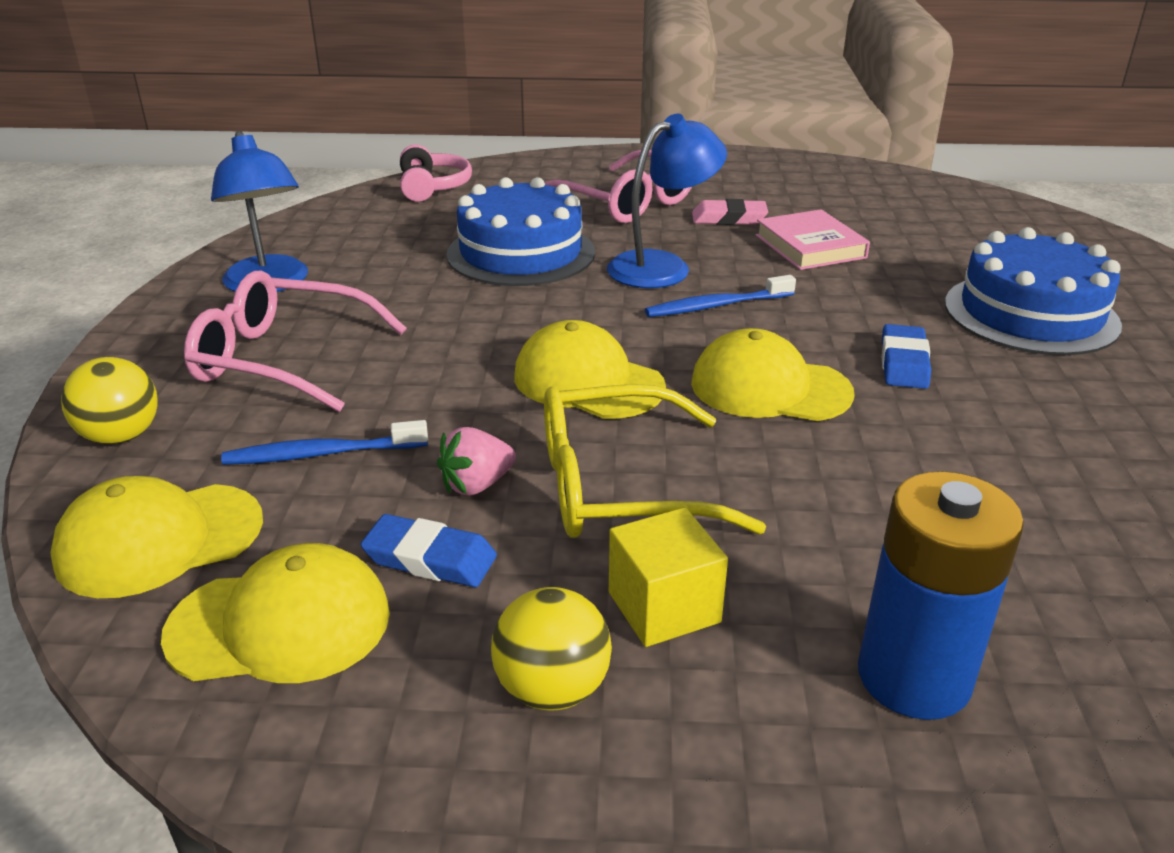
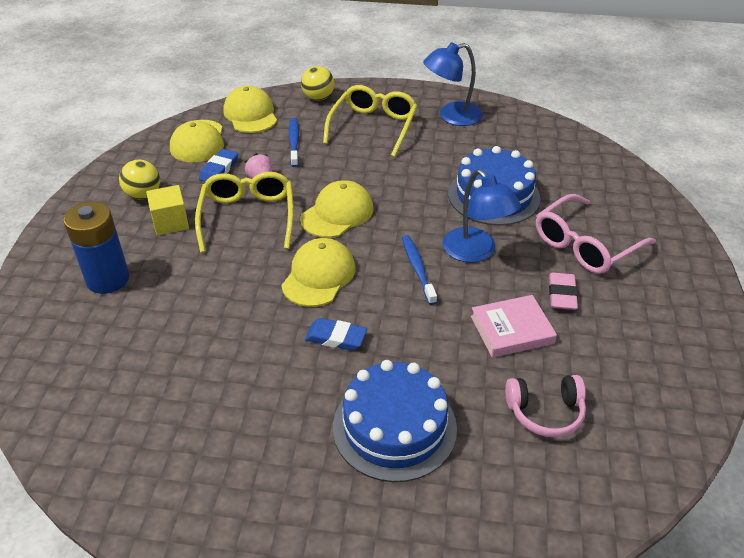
camera: 95 degrees right, 10 degrees up
(284, 359) = (373, 127): pink glasses -> yellow glasses
(432, 187) = (599, 161): pink headphones -> pink headphones (545, 412)

